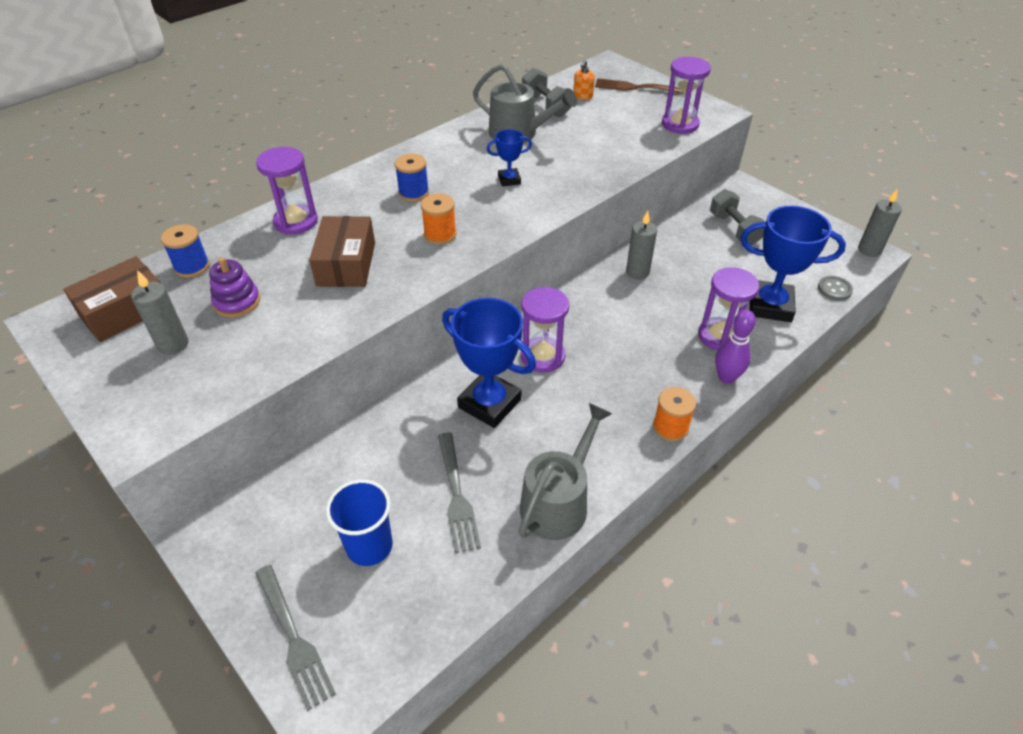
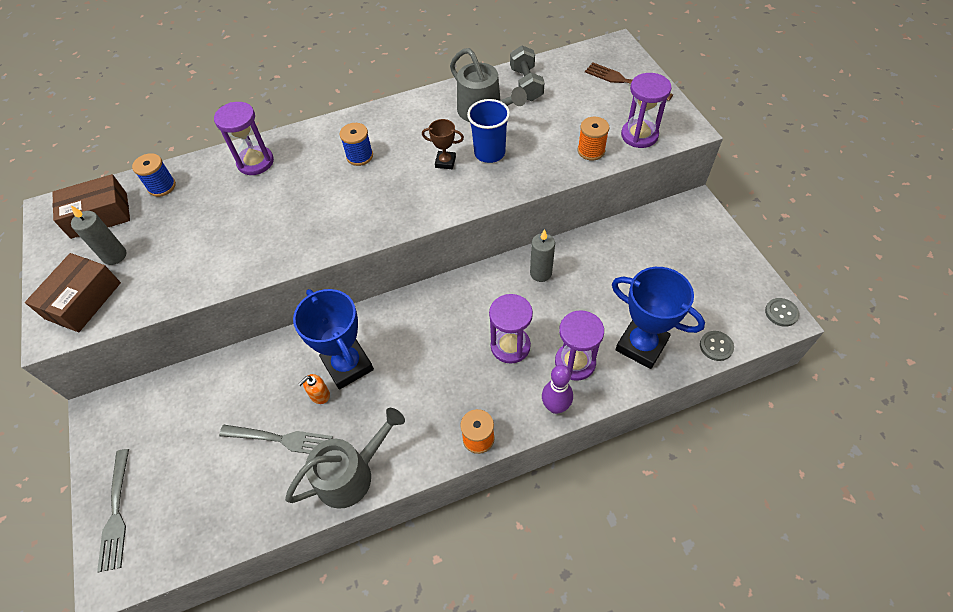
camera: 25 degrees right, 10 degrees up
(237, 302) = (175, 229): purple stacking toy -> none
(346, 264) = (270, 216): brown box -> brown box (83, 300)
(369, 546) = (199, 459): blue cup -> blue cup (489, 153)
(440, 235) = (356, 206): orange spool -> orange spool (591, 151)
(456, 495) = (280, 439): grey fork -> grey fork turned 90 degrees counterclockwise
(509, 180) = (445, 162): blue trophy -> brown trophy
(542, 356) = (413, 334): purple hourglass -> purple hourglass (510, 346)
(582, 96) = (566, 80): orange soap dispenser -> orange soap dispenser (319, 395)
(734, 229) = (658, 251): grey dumbbell -> none
(869, 250) = (781, 313): grey candle -> grey button

